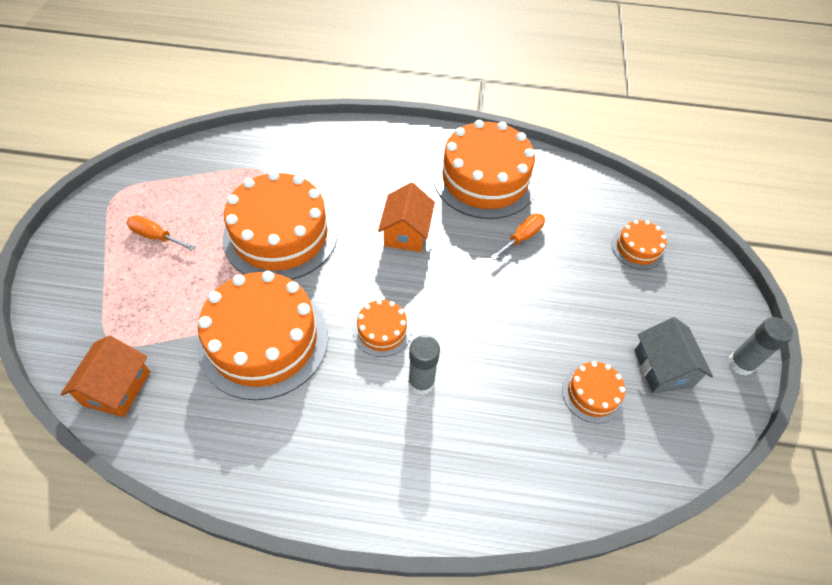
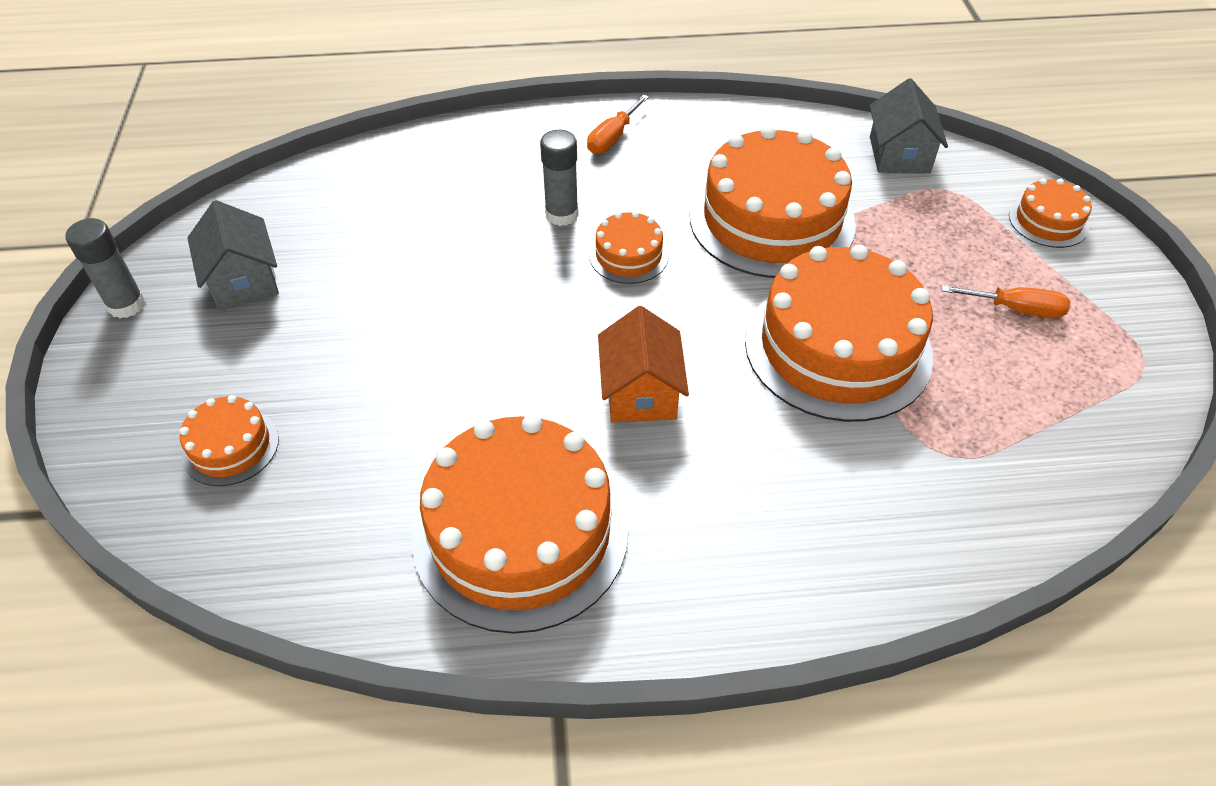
camera: 170 degrees right, 5 degrees down
(117, 388) = (899, 155): orange house -> grey house
(522, 237) = (439, 425): orange screwdriver -> orange screwdriver (612, 138)
(592, 394) = (346, 239): orange cake -> orange cake (1048, 221)

